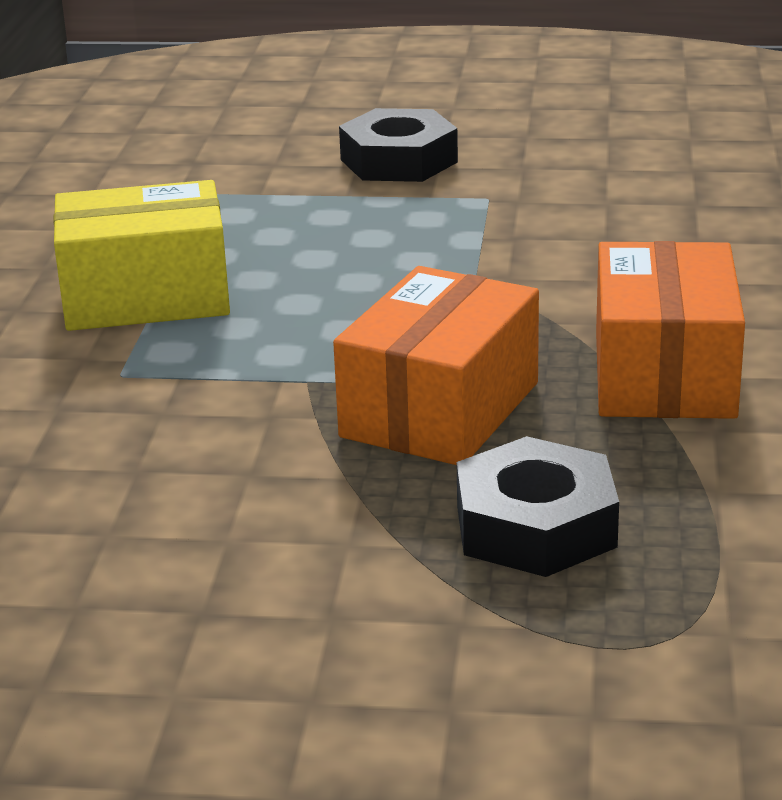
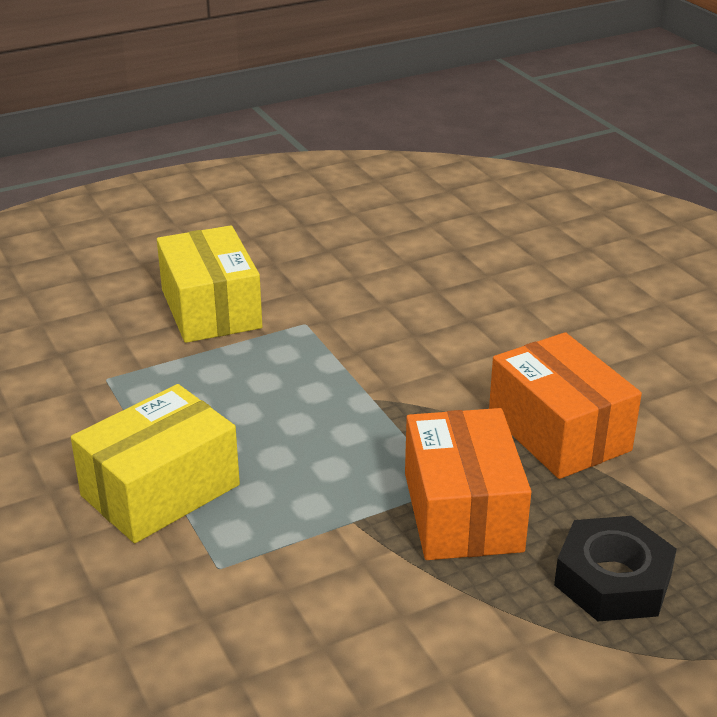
camera: 35 degrees left, 5 degrees up
(398, 161) = (211, 309): black nut -> yellow box

